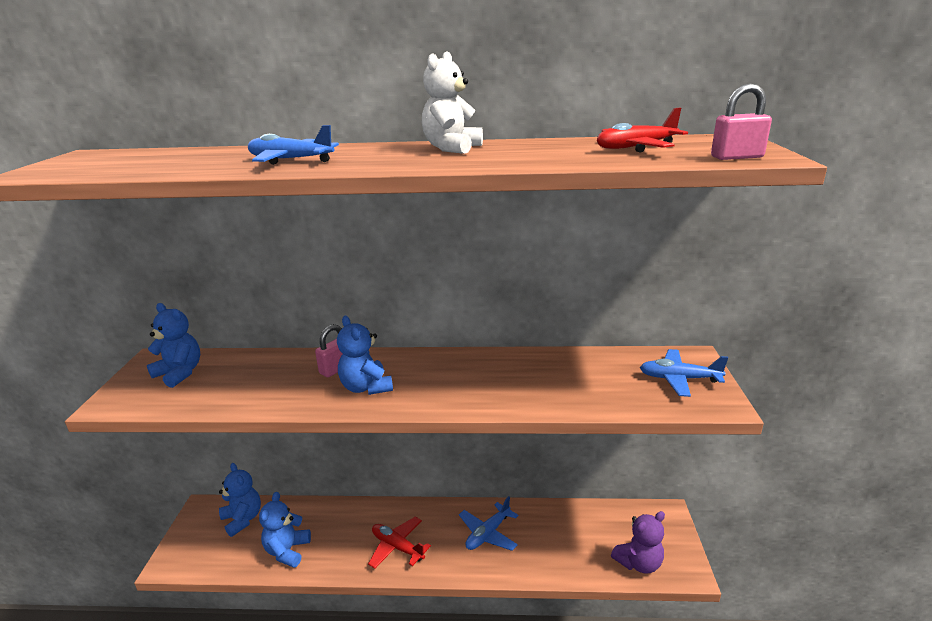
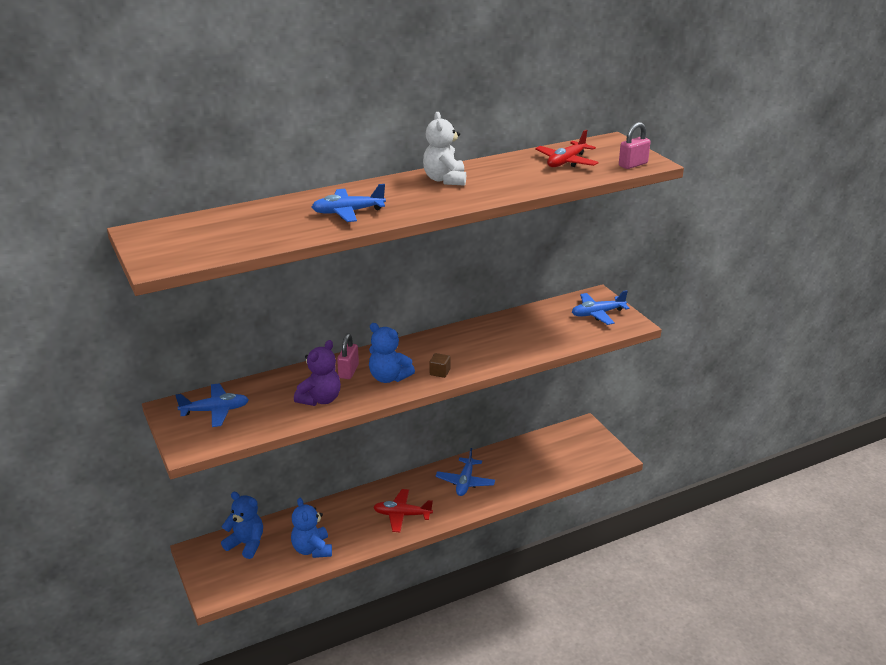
camera: 30 degrees left, 5 degrees up
(179, 373) = (215, 411): blue teddy bear -> blue plane
(424, 397) = (440, 372): none -> brown cube
(638, 563) = (583, 463): purple teddy bear -> purple teddy bear (320, 399)

